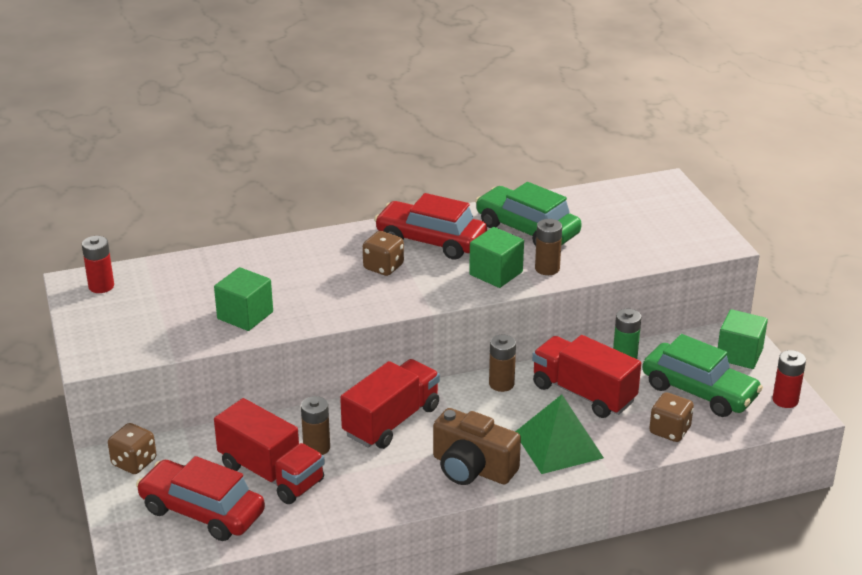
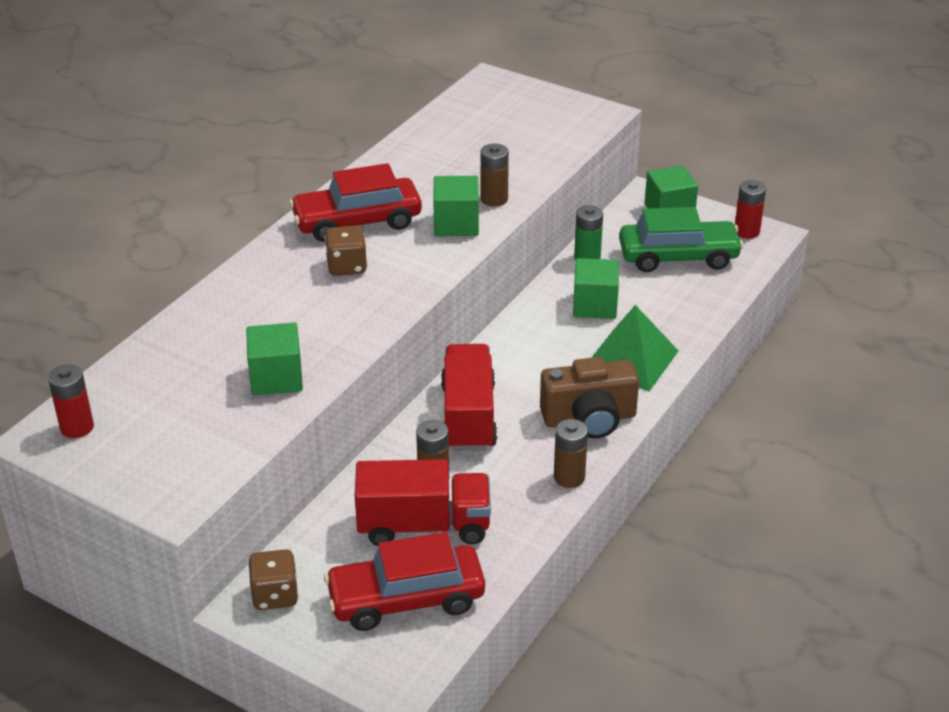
camera: 40 degrees left, 5 degrees up
(501, 384) = (518, 332): brown battery -> brown battery (569, 477)
(527, 229) = (429, 172): green car -> none
(583, 393) = (594, 305): red truck -> green cube
(669, 431) = (698, 301): brown dice -> none

